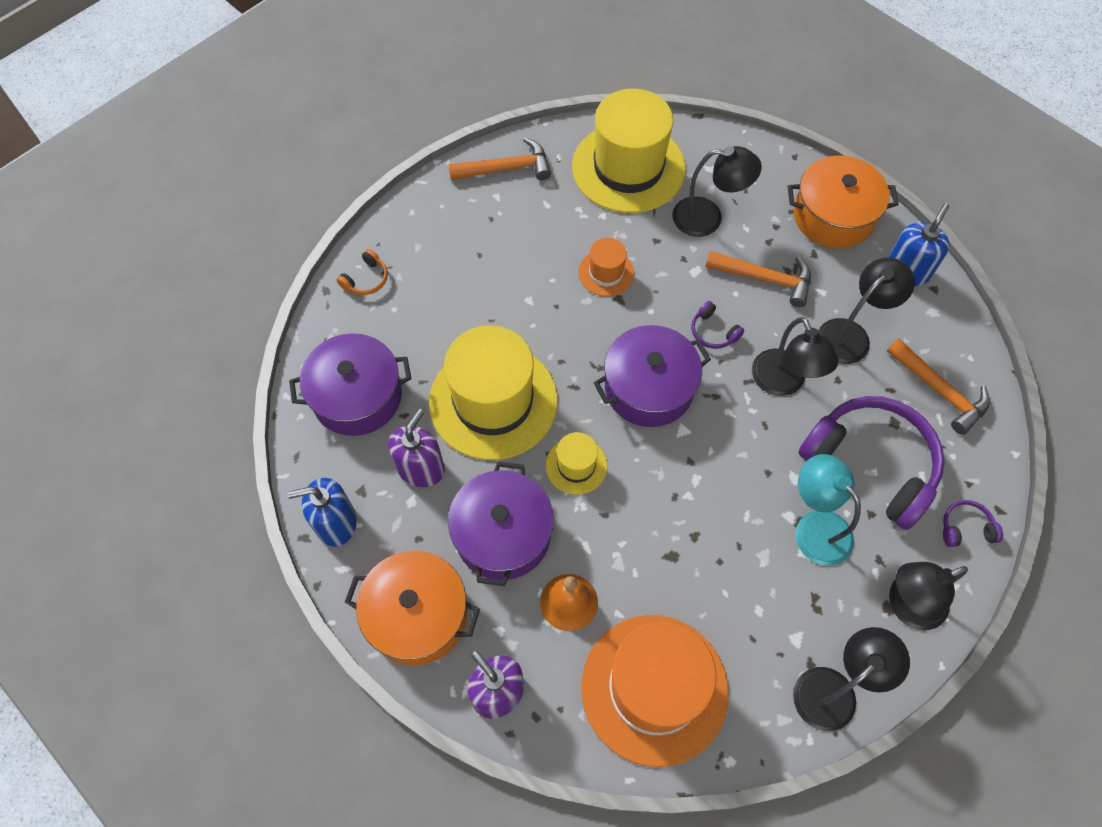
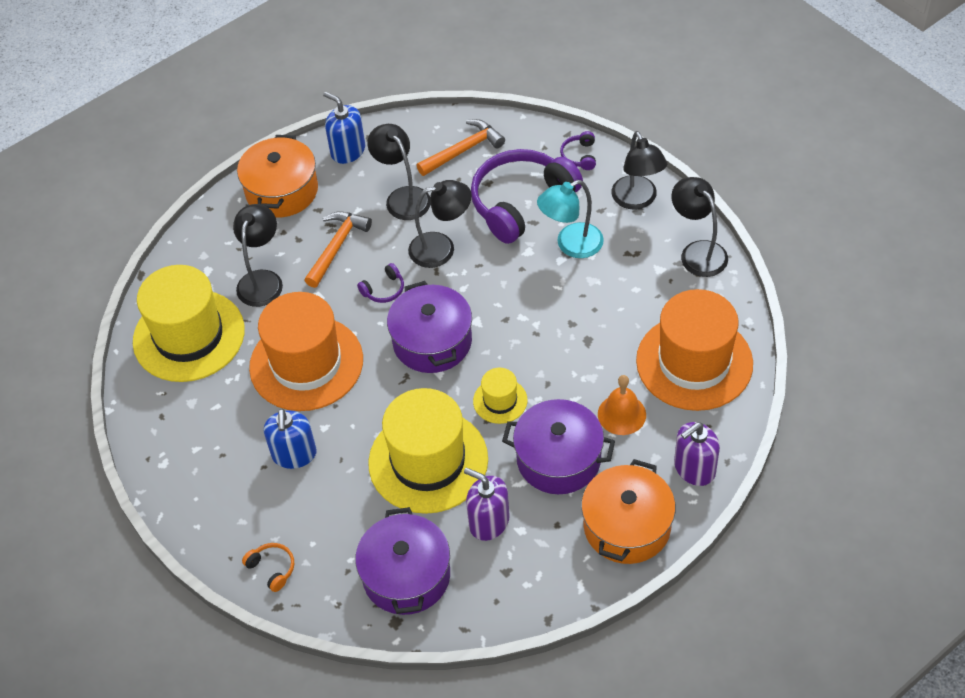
camera: 80 degrees left, 10 degrees down
(336, 523) = (536, 592): blue soap dispenser -> blue soap dispenser (294, 454)
(506, 168) = (163, 438): orange hammer -> none
(606, 273) = (306, 363): orange hat -> orange hat, size x2.15

